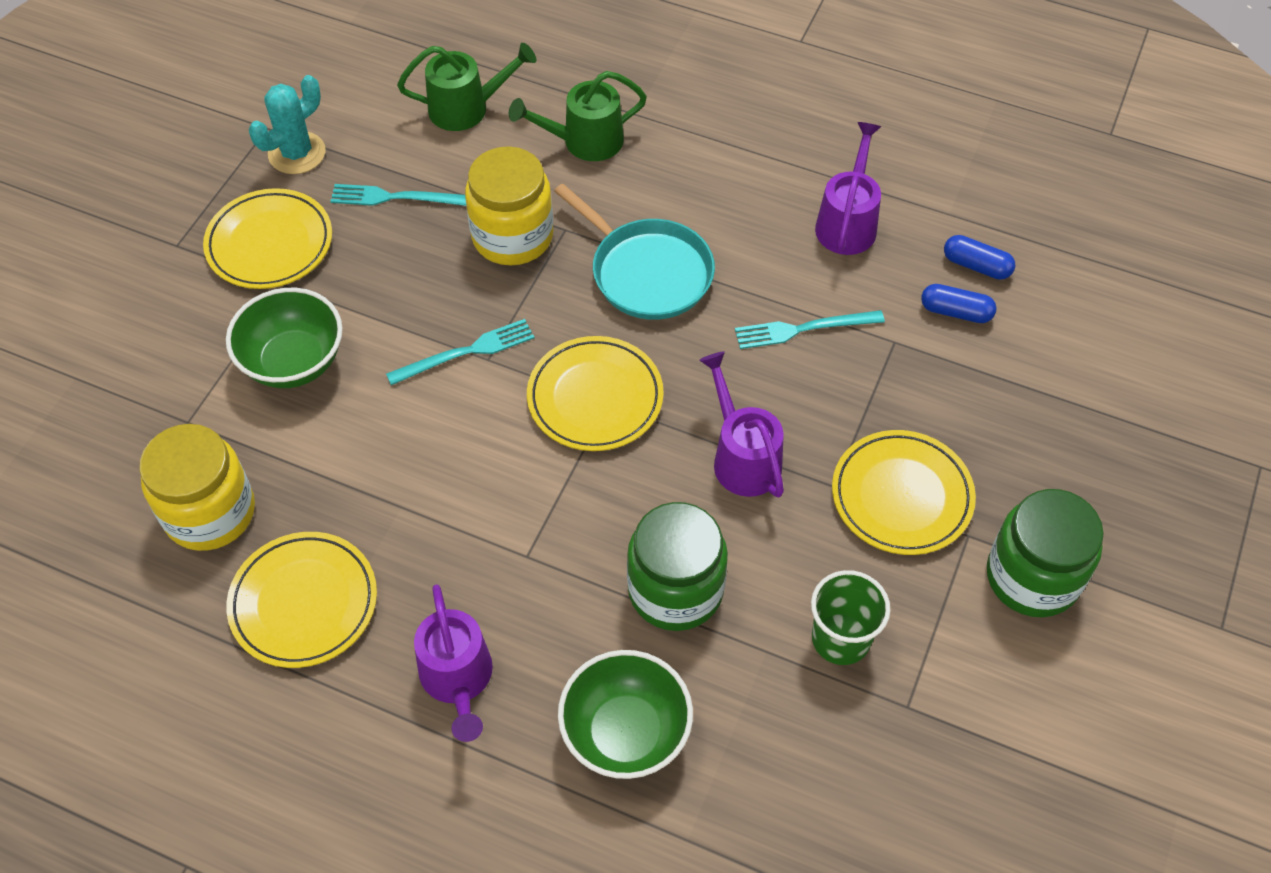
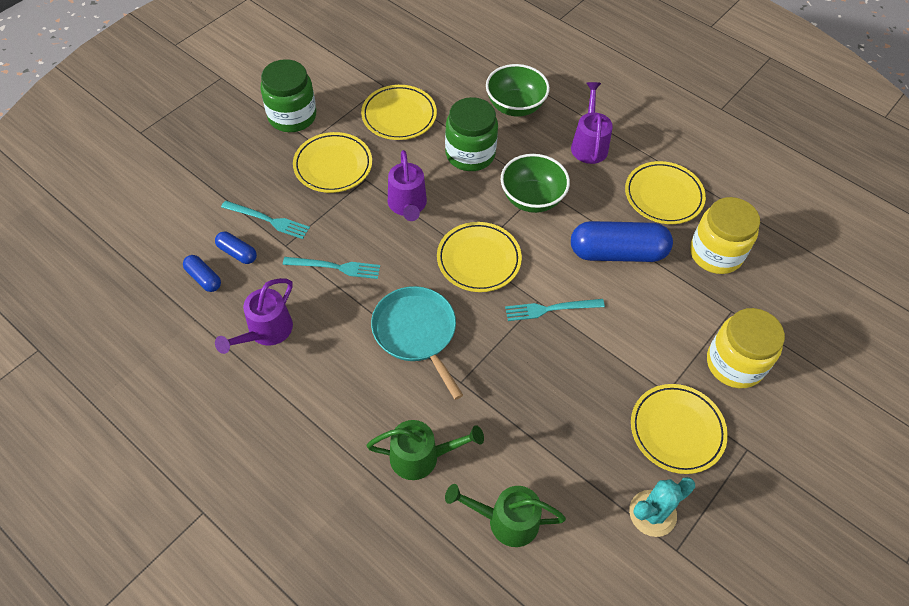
camera: 165 degrees left, 0 degrees up
(294, 362) = (663, 332): green bowl -> green bowl (532, 199)
(376, 469) = (617, 252): none -> blue capsule
(396, 198) = (578, 445): turquoise fork -> turquoise fork (268, 220)
(512, 236) = (499, 386): yellow jar -> yellow jar (734, 363)
(840, 639) = (399, 116): green cup -> yellow plate

